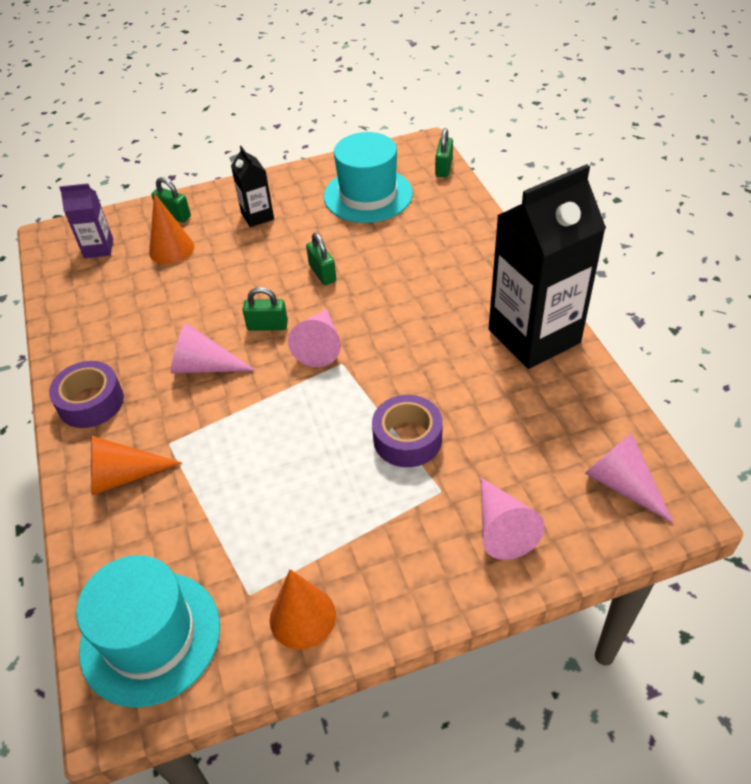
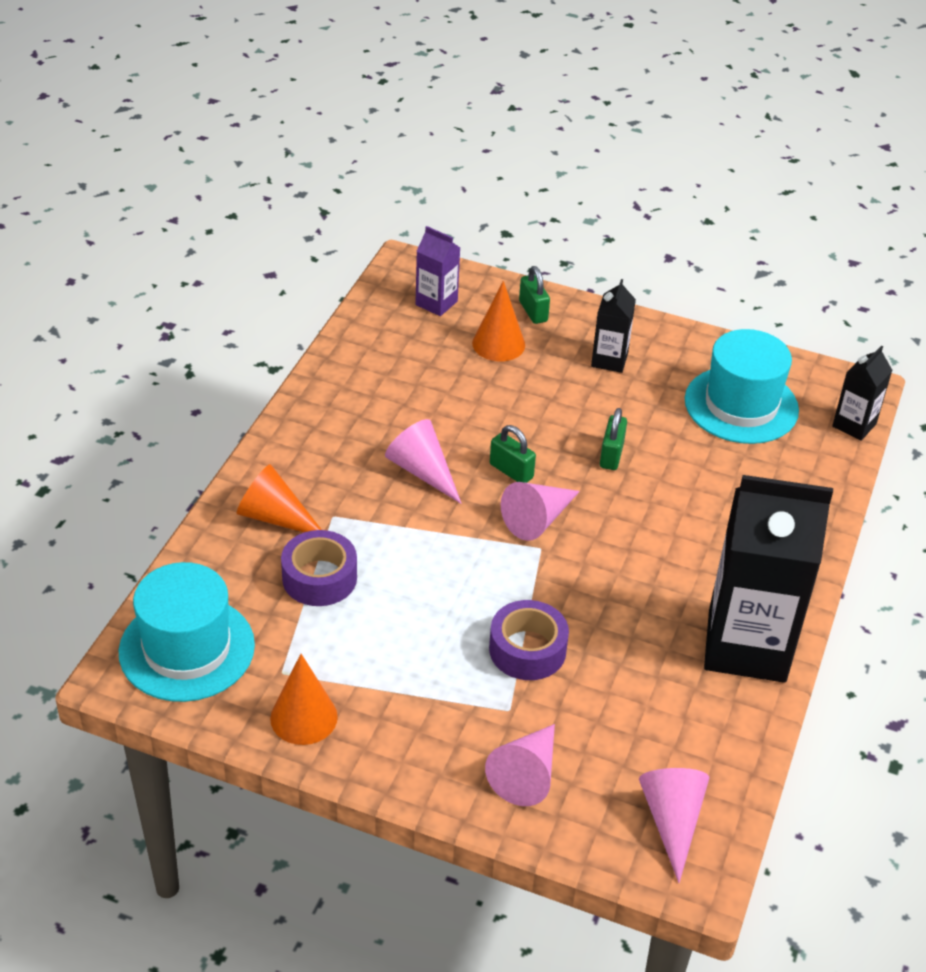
camera: 35 degrees right, 5 degrees down
(91, 402) = (305, 440): purple tape -> purple tape (319, 578)
(444, 168) = (854, 425): green padlock -> black carton

